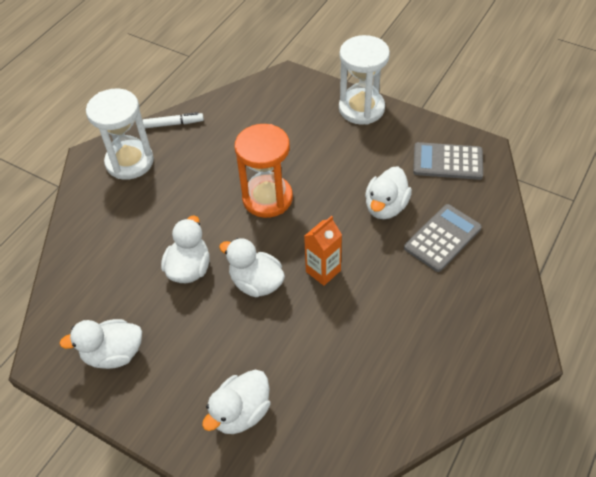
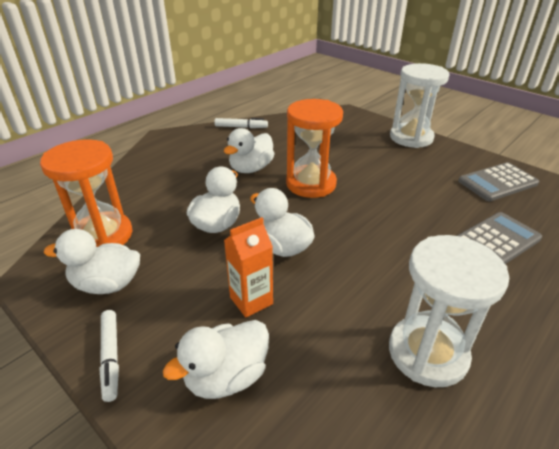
camera: 10 degrees right, 15 degrees down
(85, 304) = (102, 236): none -> orange hourglass
(129, 162) = (194, 144): white hourglass -> white hourglass (427, 353)
(146, 417) = (110, 357): none -> white marker
(323, 271) = (357, 248): orange carton -> orange carton (251, 300)
(386, 207) = (431, 207): white duck -> white duck (251, 168)
(447, 161) = (497, 182): grey calculator -> grey calculator turned 45 degrees counterclockwise

